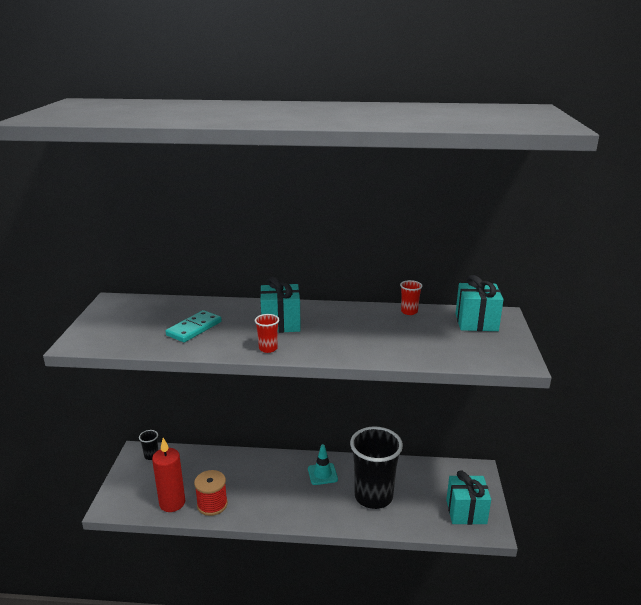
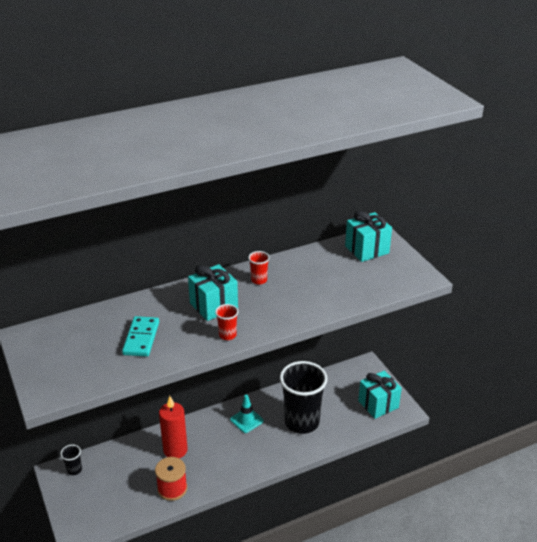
camera: 30 degrees left, 10 degrees up
(172, 503) = (134, 503): red candle -> red candle (175, 450)
(409, 311) = (308, 256): red cup -> red cup (259, 280)

